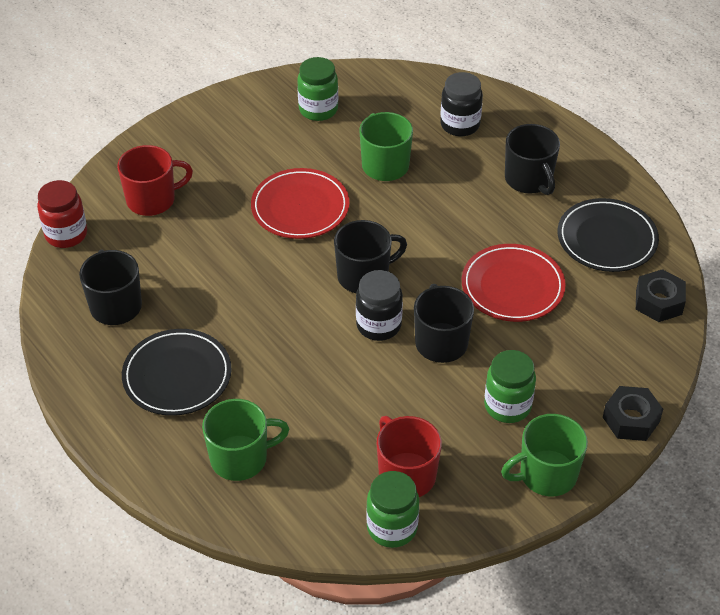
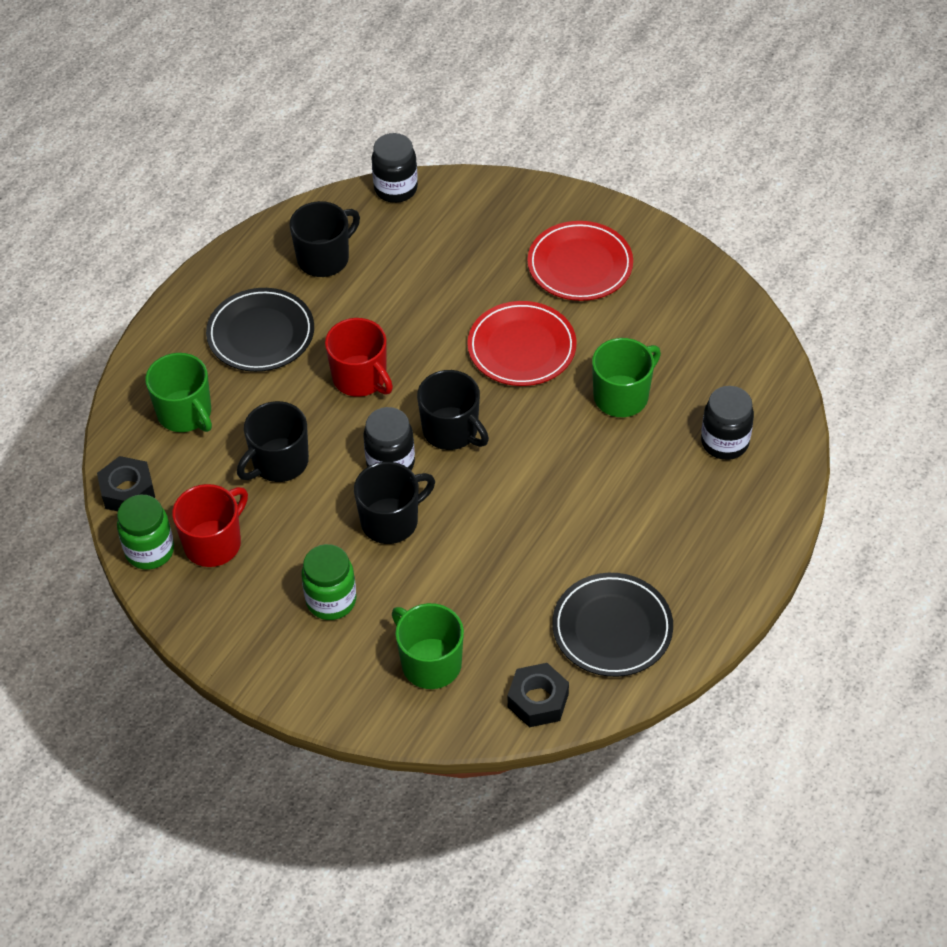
camera: 70 degrees right, 5 degrees up
(66, 234) = (396, 189): red jar -> black jar
(152, 200) = (472, 231): red mug -> red mug (360, 378)
(318, 109) = (677, 312): green jar -> none
(512, 286) = (497, 560): red plate -> red plate (580, 265)
(529, 179) = (669, 531): black mug -> black mug (279, 462)
(546, 475) = (257, 656): green mug -> green mug (430, 663)
(631, 419) = (357, 712): black nut -> black nut (127, 491)

